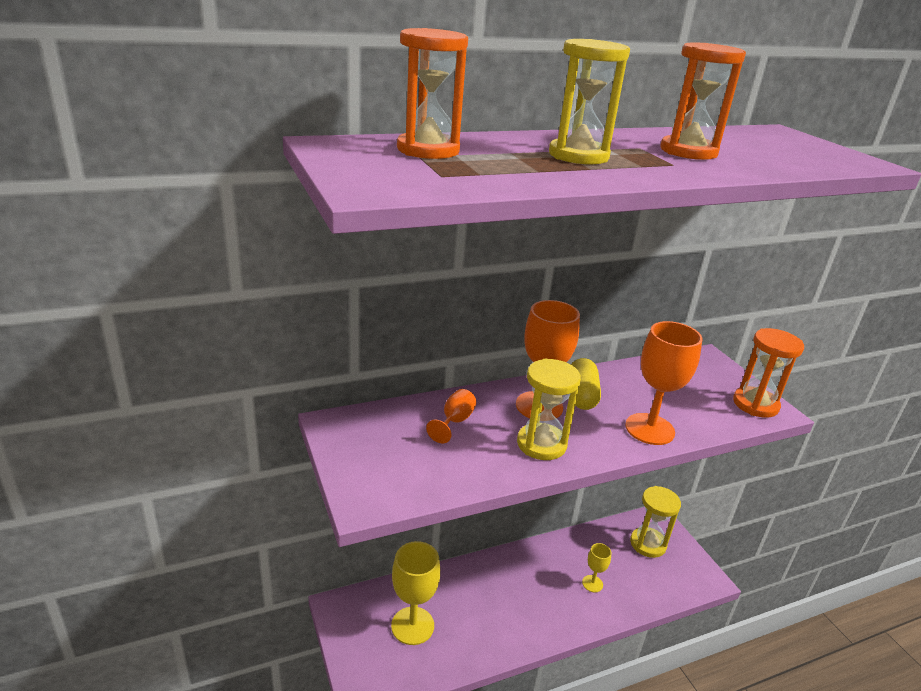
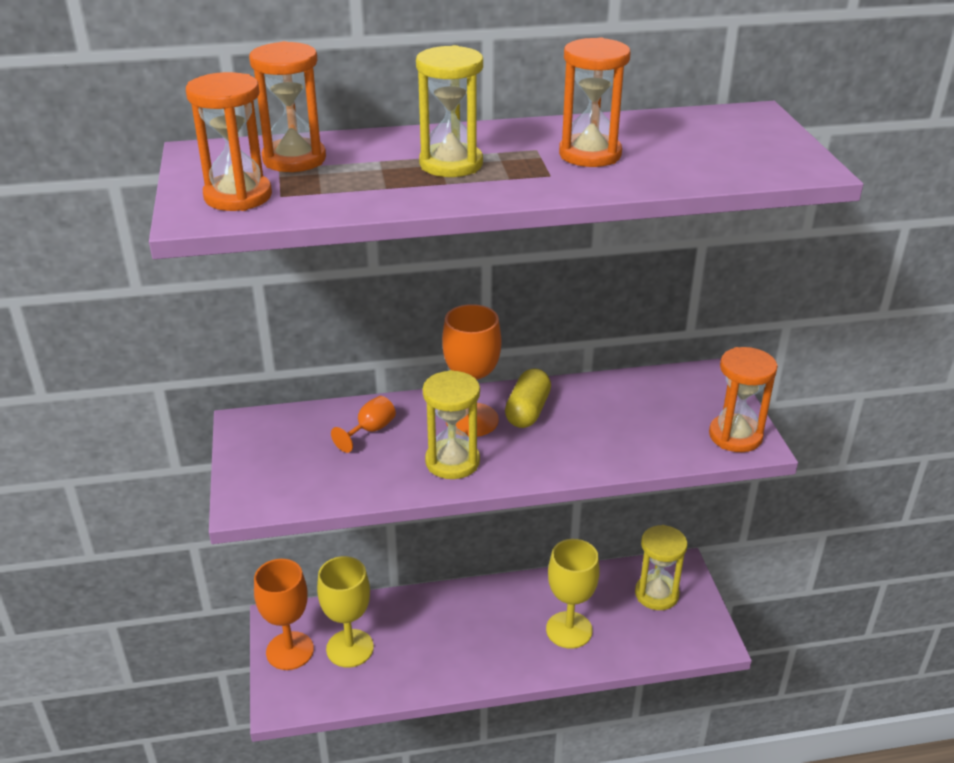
camera: 15 degrees right, 5 degrees up
(398, 175) = (238, 196): none -> orange hourglass
(592, 583) = (569, 630): yellow goblet -> yellow goblet, size x1.90
(649, 429) = (585, 455): orange goblet -> orange goblet (290, 651)

